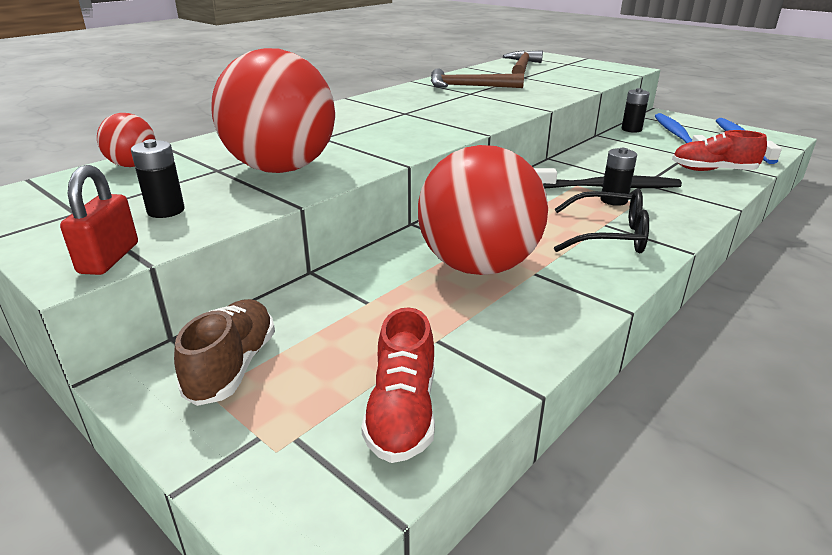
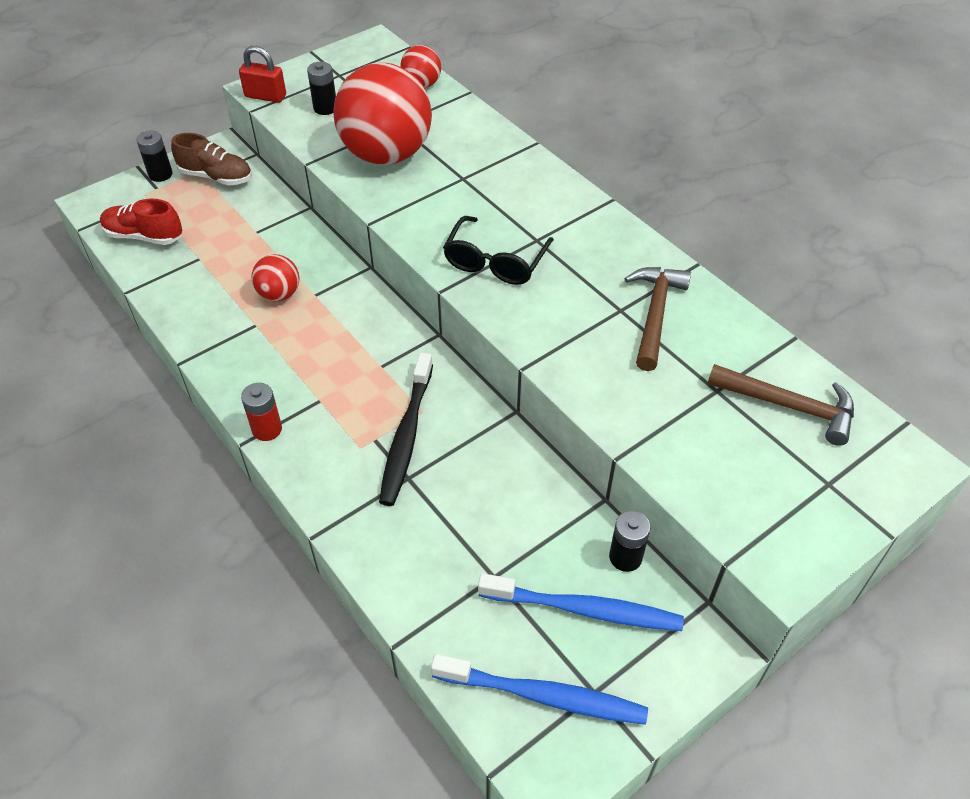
camera: 100 degrees right, 20 degrees up
(478, 266) = (279, 294): red ball -> red ball, size x0.46
(609, 236) = (294, 394): black glasses -> black glasses (495, 262)
(613, 200) = (370, 428): black battery -> black battery (160, 174)
(662, 242) = (267, 429): none -> red battery
(713, 170) = (429, 576): red shoe -> none

